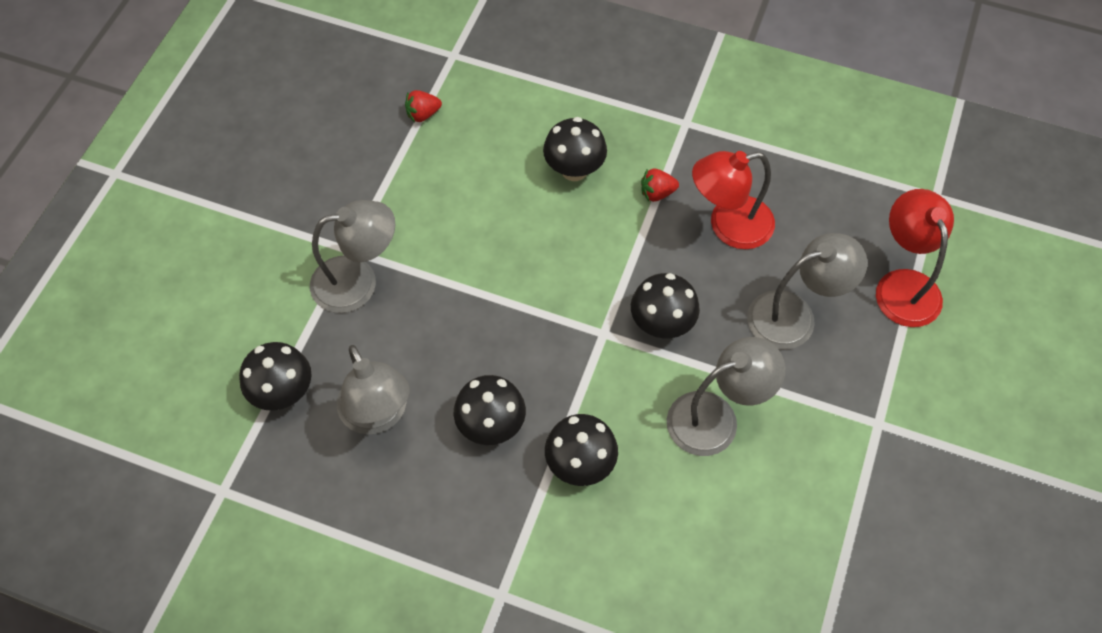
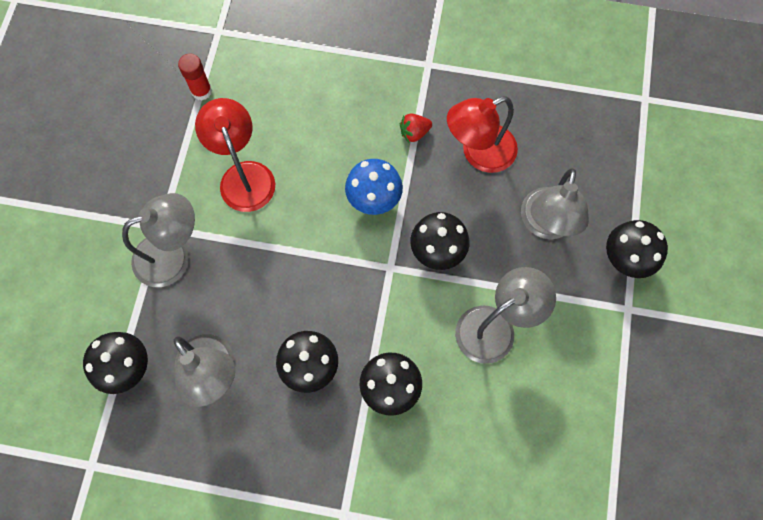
camera: 10 degrees left, 10 degrees up
(423, 114) = (201, 91): red strawberry -> red glue stick
(574, 170) = (341, 122): black mushroom -> black mushroom (626, 259)
(597, 257) = (374, 199): none -> blue mushroom
(794, 315) = (545, 225): grey lamp -> grey lamp turned 135 degrees clockwise
(903, 285) = (630, 183): red lamp -> red lamp (244, 175)

